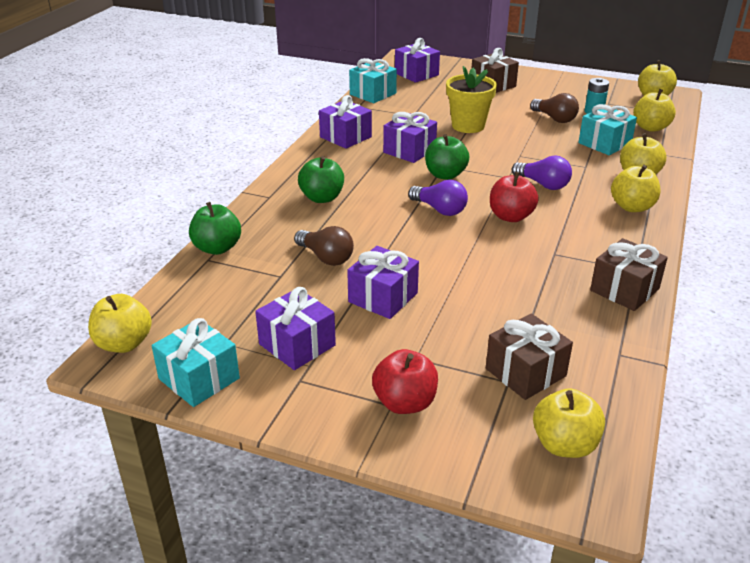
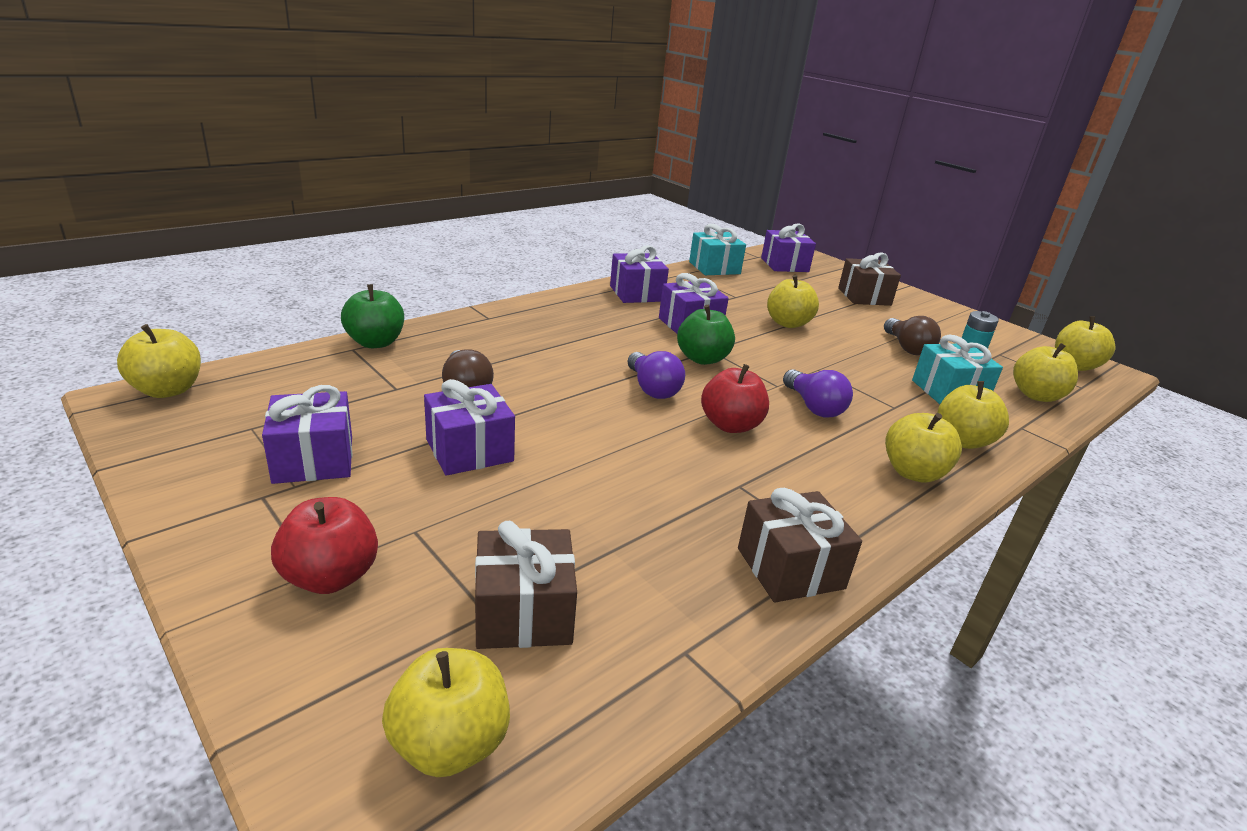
camera: 25 degrees right, 5 degrees down
(199, 378) = (175, 450): turquoise gift -> none
(322, 198) = (539, 336): green apple -> none
(468, 126) = (788, 323): yellow flower pot -> yellow apple

